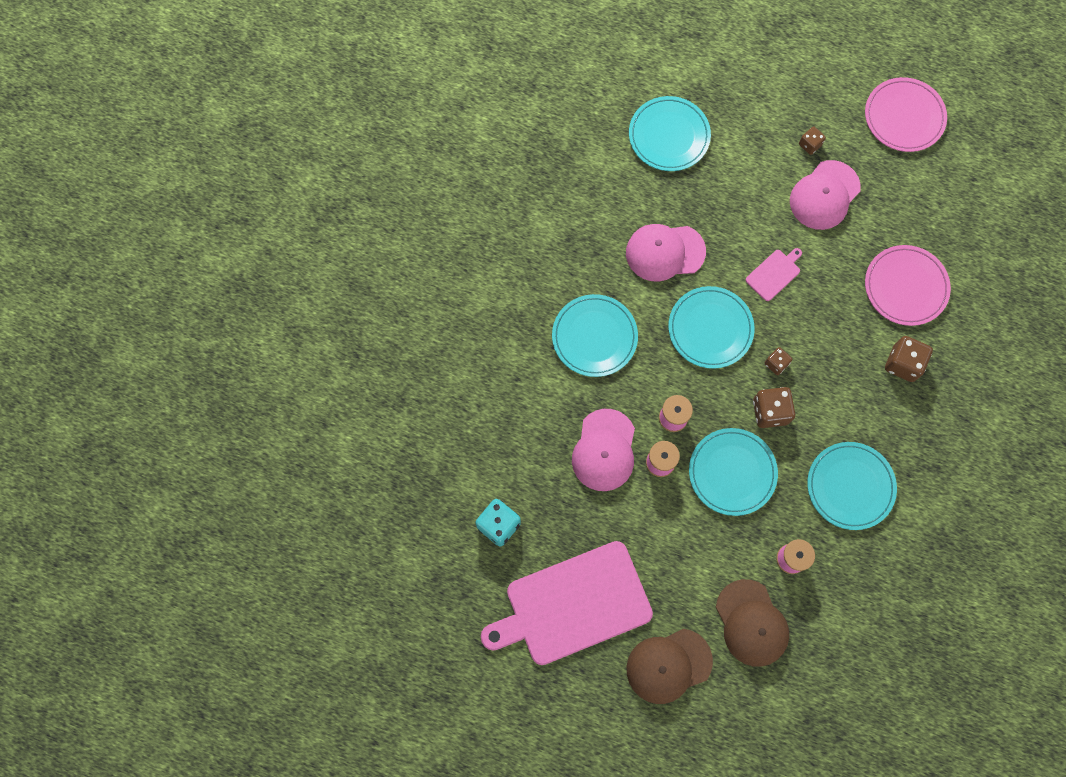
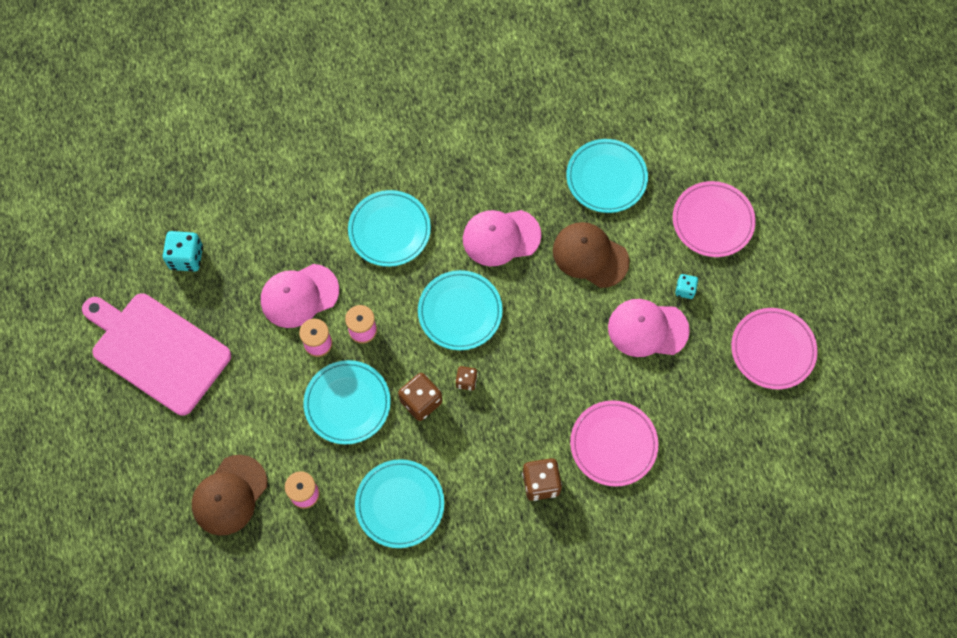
camera: 55 degrees right, 5 degrees down
(665, 252) = (501, 237): pink cap -> pink cap turned 60 degrees counterclockwise
(668, 665) = (153, 452): brown cap -> brown cap (590, 256)
(764, 83) = (713, 221): none -> pink plate
(774, 274) = (545, 332): pink cutting board -> none
(809, 145) = (685, 290): brown dice -> turquoise dice

